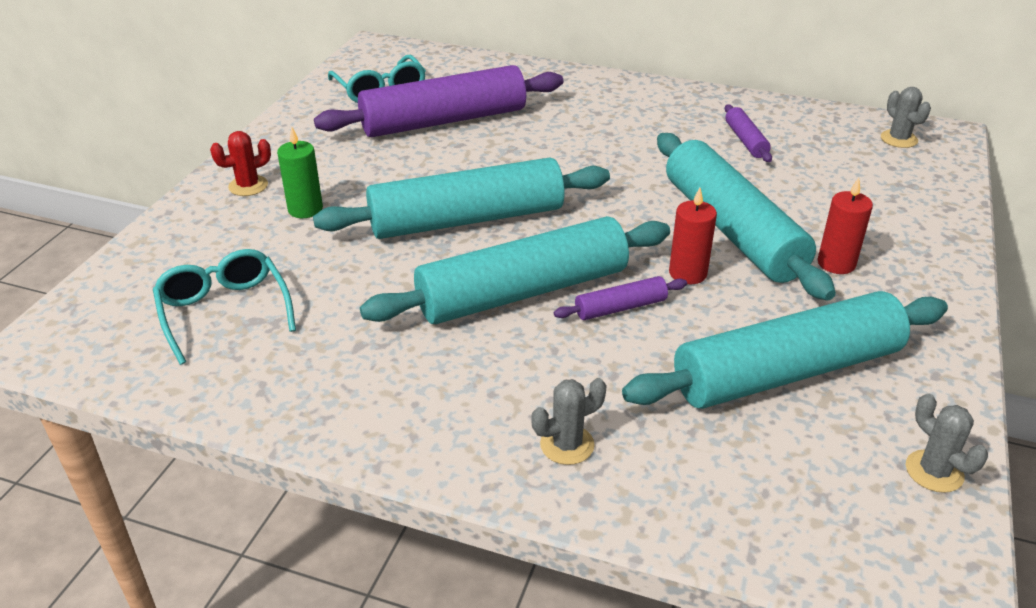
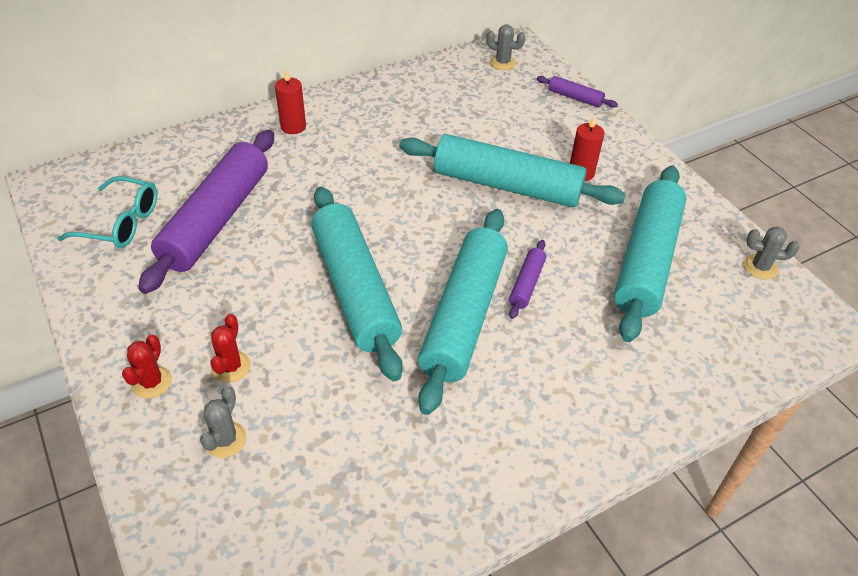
camera: 50 degrees left, 10 degrees up
(224, 312) = (307, 491): turquoise glasses -> none
(305, 209) = (231, 367): green candle -> red cactus
(467, 219) = (355, 289): turquoise rolling pin -> turquoise rolling pin turned 45 degrees counterclockwise
(567, 445) = (621, 392): grey cactus -> grey cactus (225, 440)
(687, 273) = (526, 233): red candle -> red candle (293, 127)
(745, 140) = (429, 113): purple rolling pin -> purple rolling pin (575, 98)

